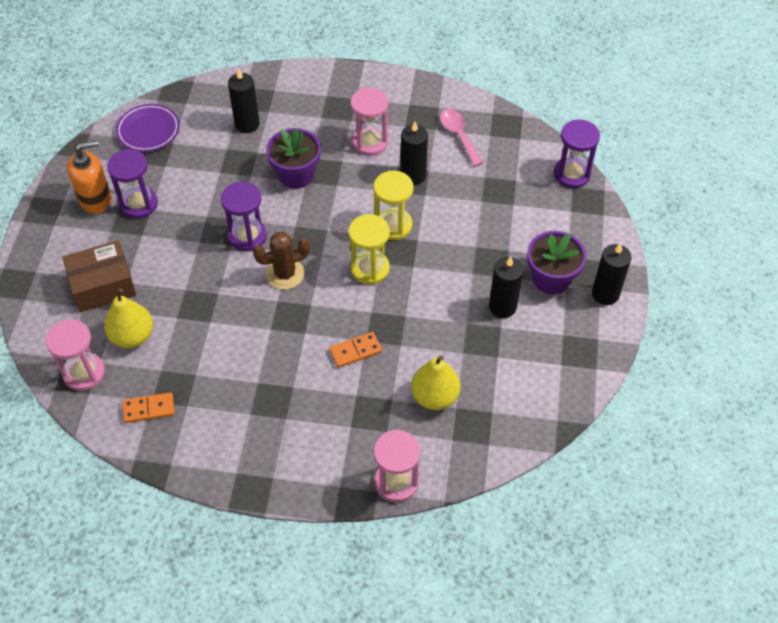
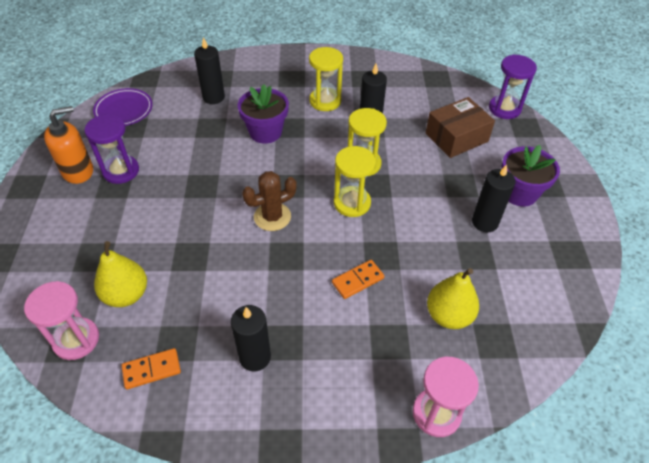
camera: 10 degrees left, 5 degrees down
(103, 285) = (91, 248): brown box -> brown box (456, 137)
(247, 236) = (230, 187): purple hourglass -> none
(370, 142) = (325, 101): pink hourglass -> yellow hourglass
(458, 135) = (399, 89): pink spoon -> none
(605, 294) = (572, 200): black candle -> black candle (255, 357)

